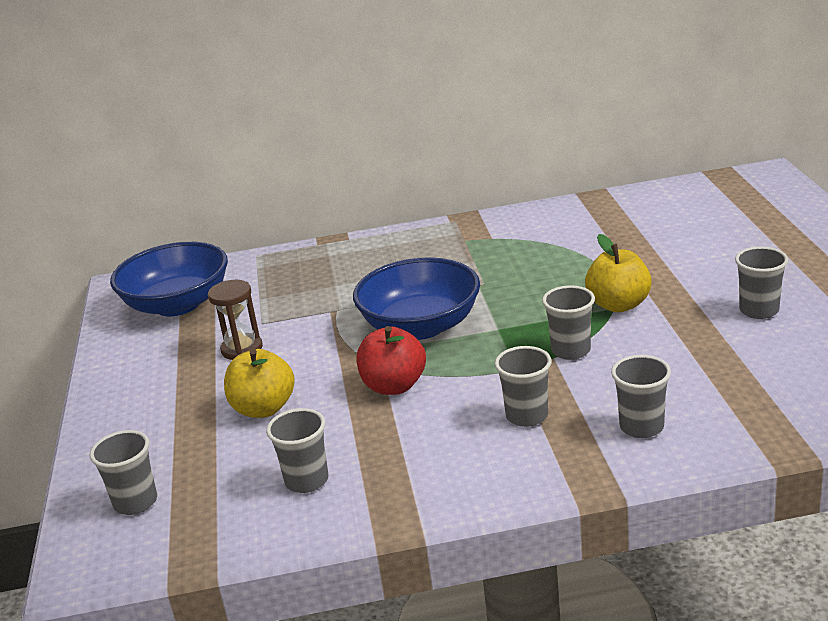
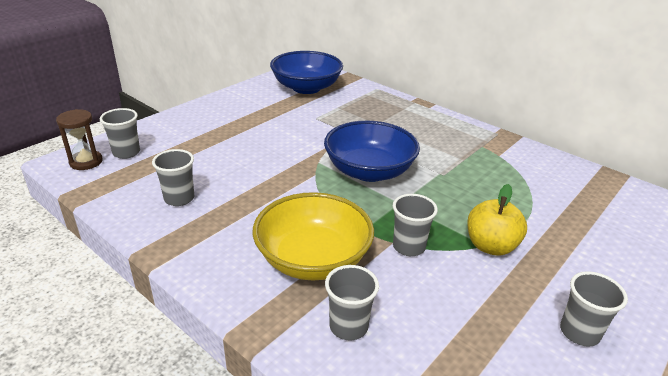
camera: 45 degrees right, 5 degrees up
(242, 349) = (285, 123): brown hourglass -> brown hourglass (86, 162)
(263, 408) = (236, 154): yellow apple -> none
(394, 386) = (297, 189): red apple -> none
(527, 416) = (313, 259): grey cup -> yellow bowl

